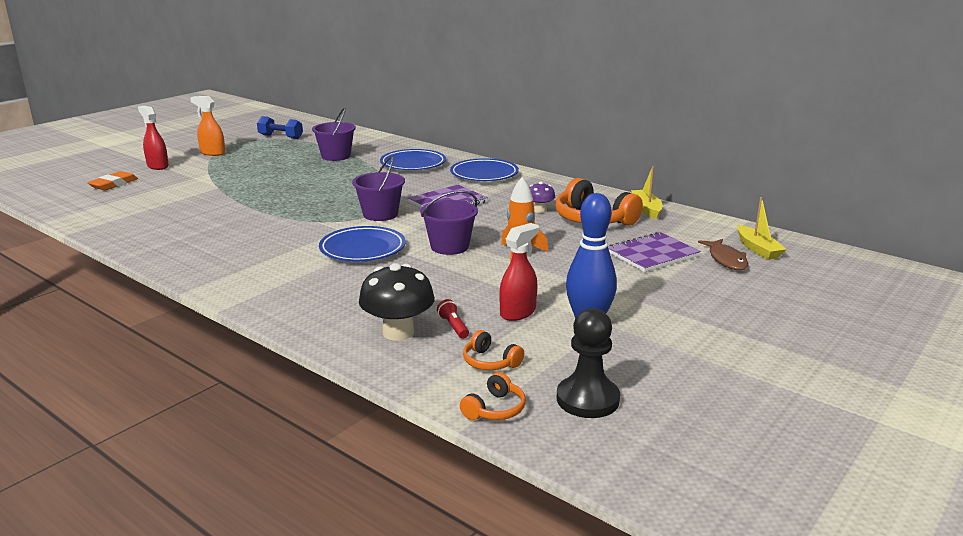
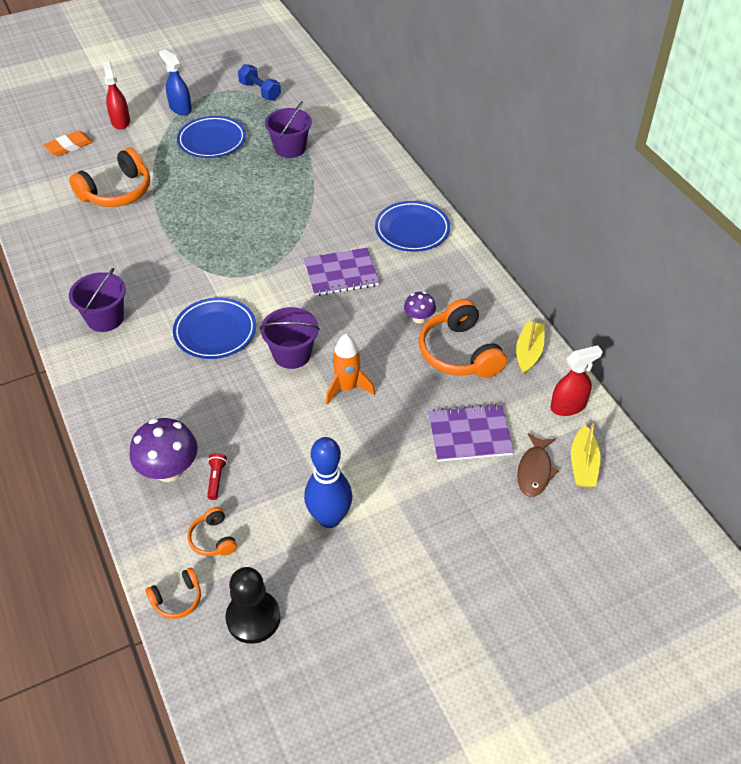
camera: 25 degrees right, 25 degrees up
(187, 198) = (117, 192): none -> orange headphones
(212, 153) = (180, 108): orange spray bottle -> blue spray bottle
(380, 214) = (265, 276): purple bucket -> purple bucket (105, 318)
(398, 332) = (169, 470): black mushroom -> purple mushroom
(413, 164) = (355, 187): blue plate -> blue plate (212, 141)
(518, 312) = (281, 480): red spray bottle -> red spray bottle (568, 406)

